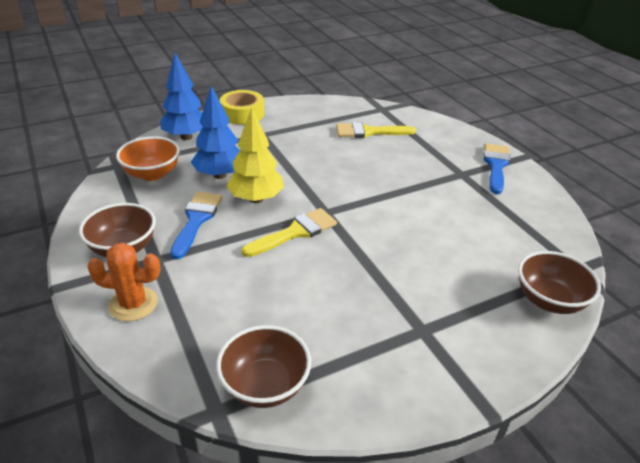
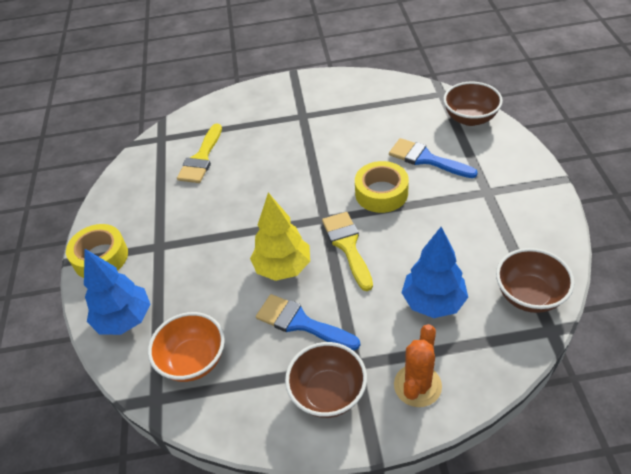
camera: 65 degrees left, 10 degrees up
(220, 175) = (225, 294): blue tree -> blue tree (433, 302)
(377, 244) = (381, 193): none -> yellow tape
(496, 165) = (299, 92): blue brush -> blue brush (426, 159)

